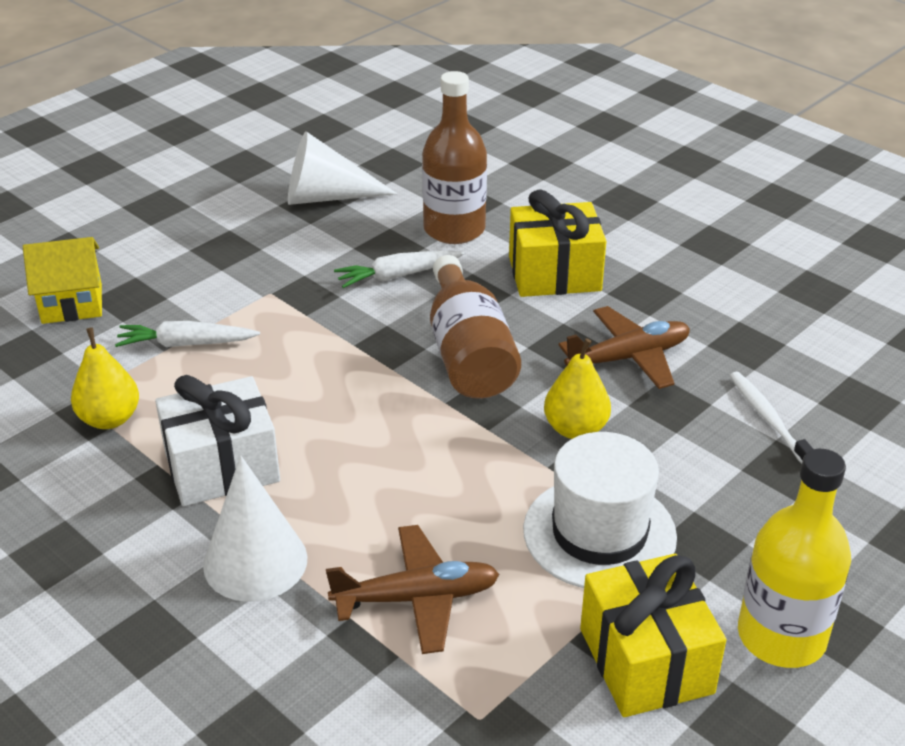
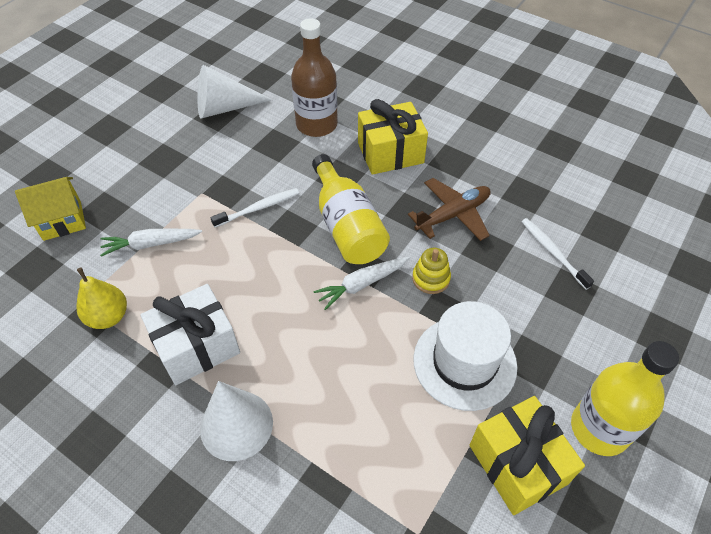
camera: 10 degrees left, 15 degrees up
(345, 319) = (258, 208): none -> white toothbrush
(398, 275) = (286, 167): white carrot -> white carrot (361, 284)
(417, 598) = (354, 438): brown plane -> none
(468, 353) = (347, 226): brown bottle -> yellow bottle
(575, 429) = (431, 278): yellow pear -> yellow stacking toy

